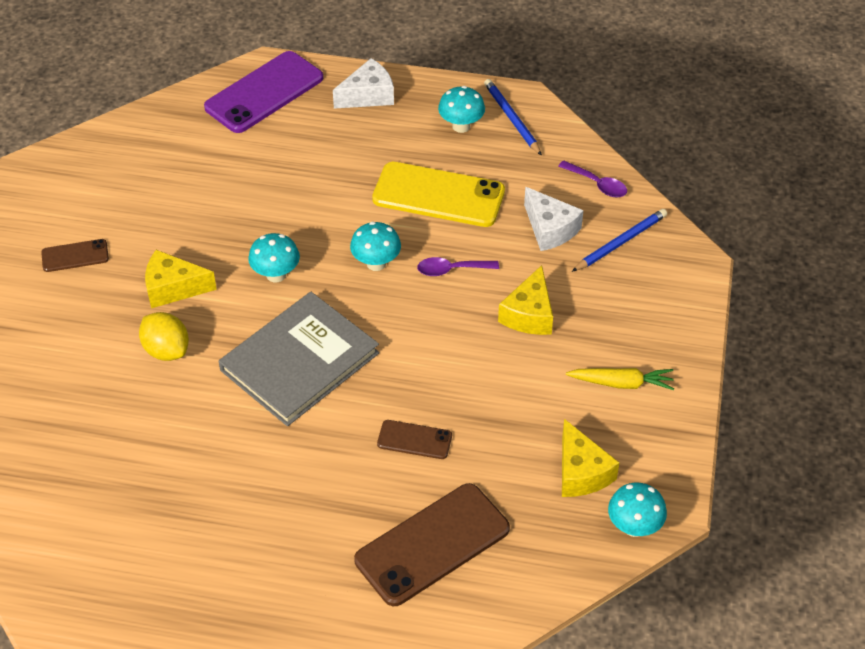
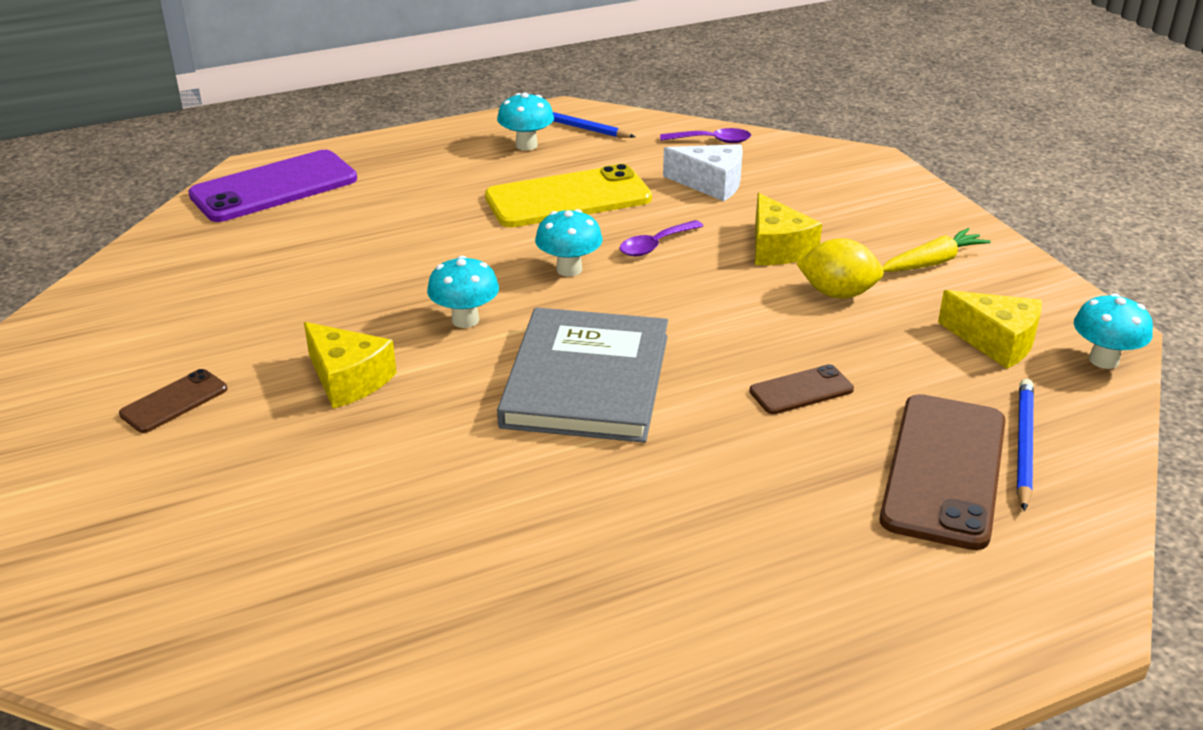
camera: 35 degrees left, 15 degrees down
(166, 350) = (406, 439): yellow lemon -> yellow lemon (837, 293)
(173, 288) = (348, 379): yellow cheese -> yellow cheese turned 105 degrees counterclockwise
(264, 93) = (274, 187): purple phone -> purple phone turned 45 degrees clockwise
(368, 95) = (399, 154): white cheese -> none
(620, 242) = (788, 170): blue pencil -> blue pencil (1023, 445)

